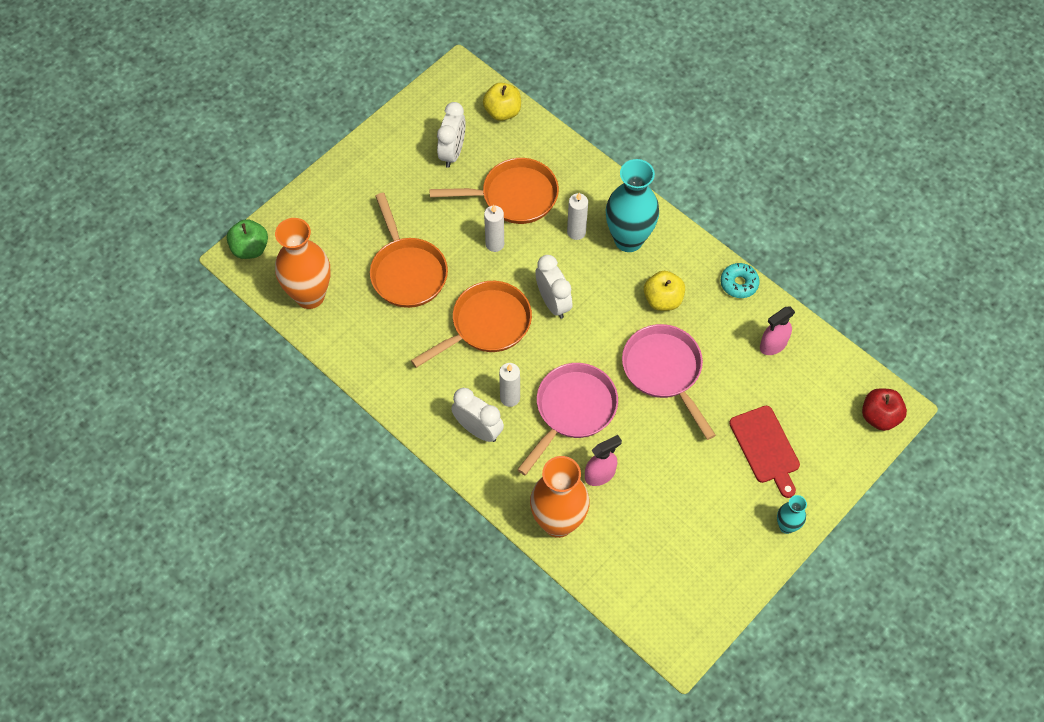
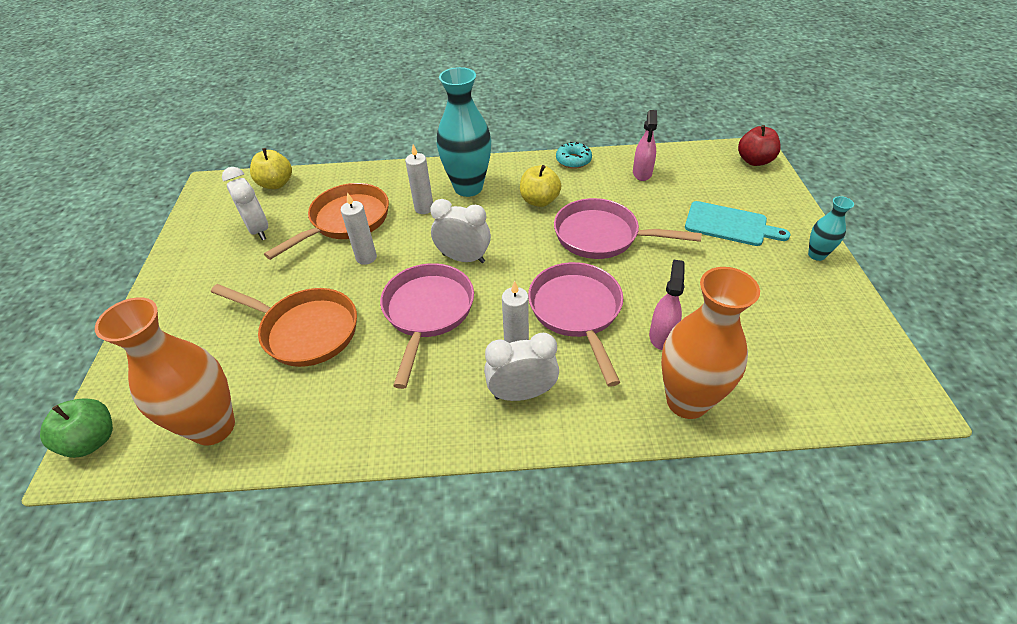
camera: 45 degrees left, 15 degrees down
(486, 325) = (427, 312): orange pan -> pink pan
(765, 448) = (729, 225): red cutting board -> turquoise cutting board

